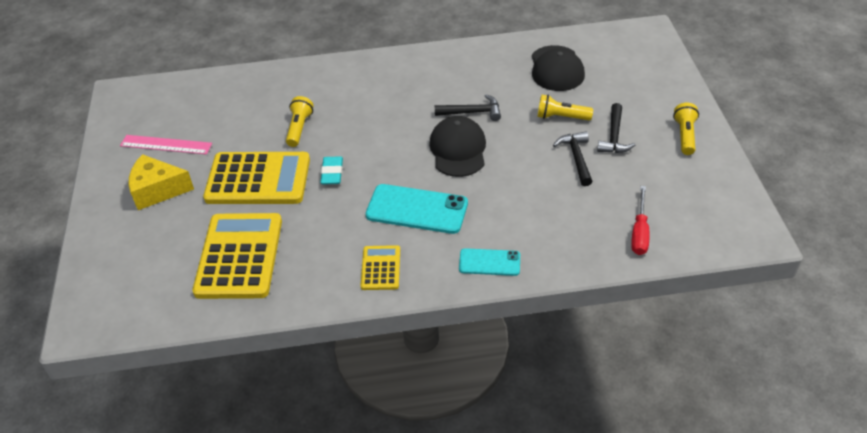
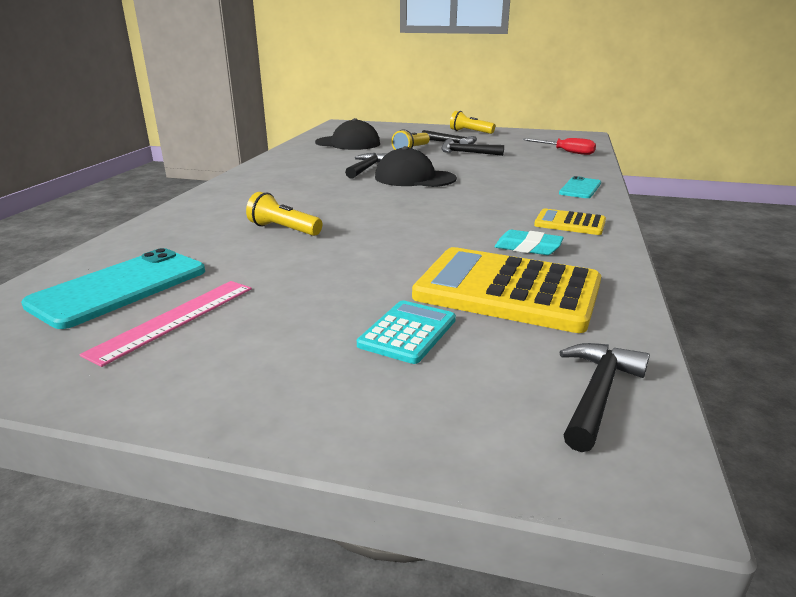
camera: 70 degrees left, 20 degrees down
(135, 309) = (597, 393): none -> black hammer
(157, 190) = (289, 339): yellow cheese -> none
(175, 229) = (408, 332): none -> turquoise calculator
(258, 179) = (355, 262): yellow calculator -> none
(332, 173) = (391, 224): turquoise eraser -> turquoise eraser (528, 248)
(417, 209) = (488, 200): turquoise phone -> turquoise phone (120, 287)

